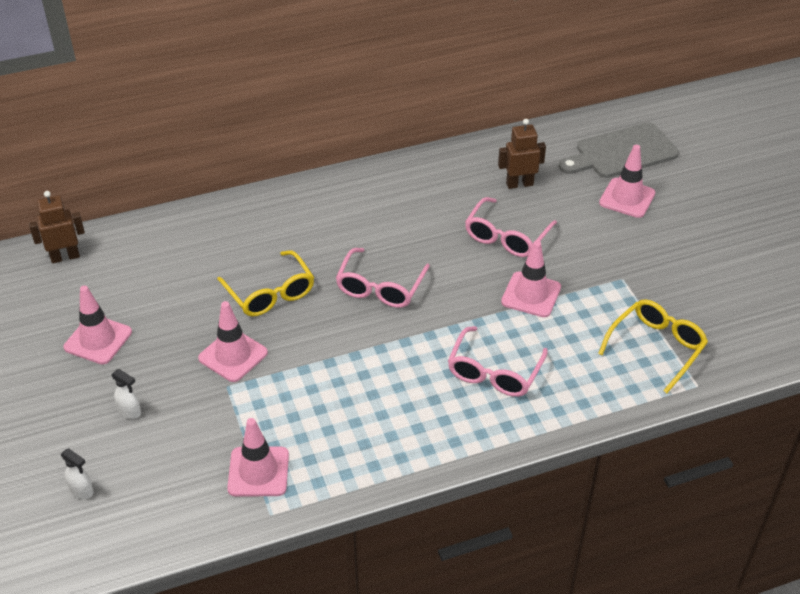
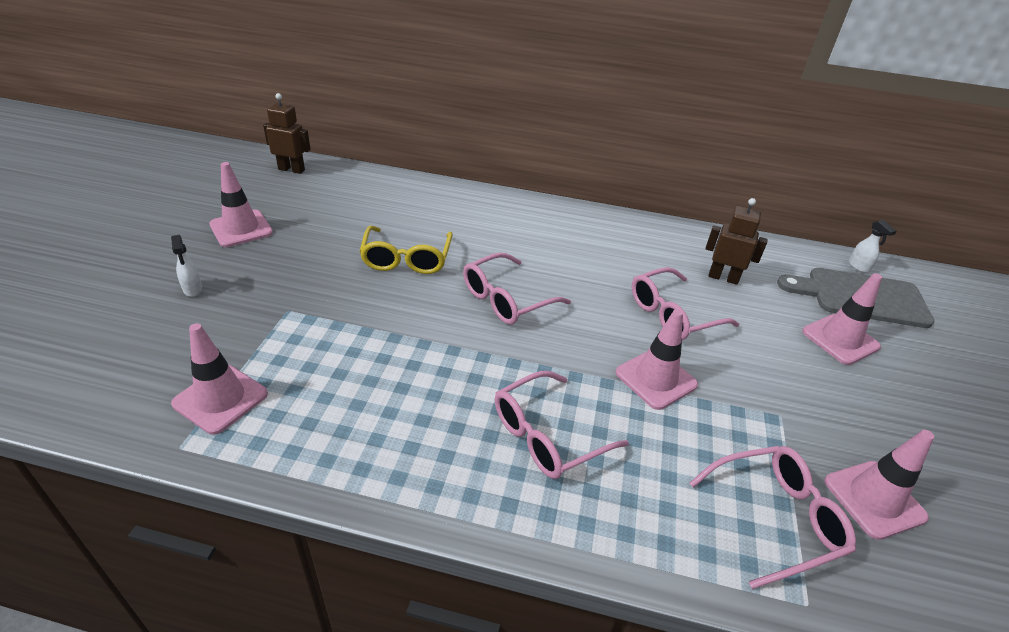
camera: 30 degrees right, 5 degrees down
(82, 491) = (76, 329): white spray bottle -> white spray bottle (859, 267)
(233, 355) = (321, 289): pink traffic cone -> pink traffic cone (874, 499)
(656, 347) = (776, 518): yellow glasses -> pink glasses

